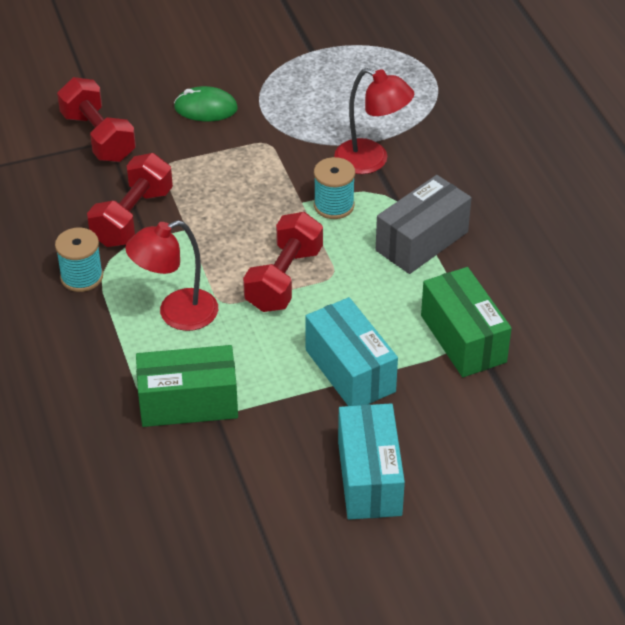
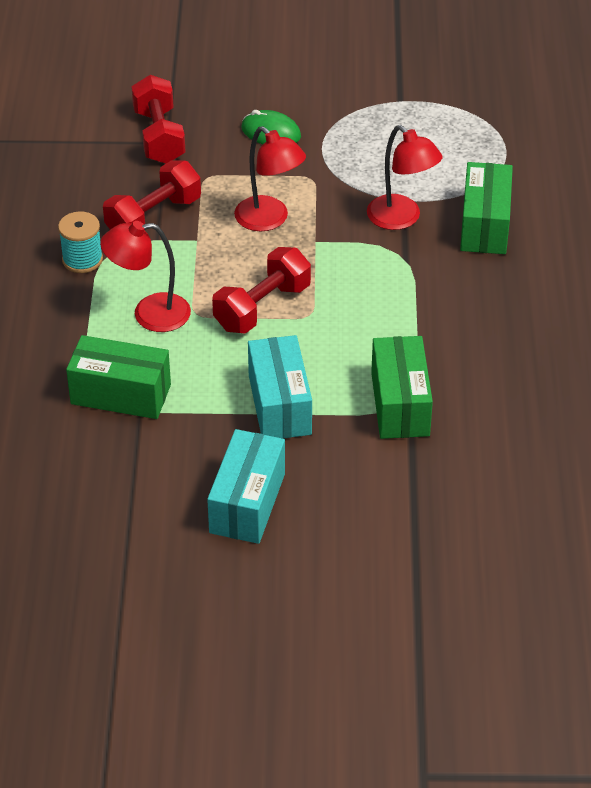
camera: 20 degrees right, 0 degrees up
(247, 192) = (269, 220): none -> red lamp
(334, 205) = (343, 252): turquoise spool -> none
(421, 241) = (409, 305): grey box -> none
(450, 148) = (484, 225): none -> green box

